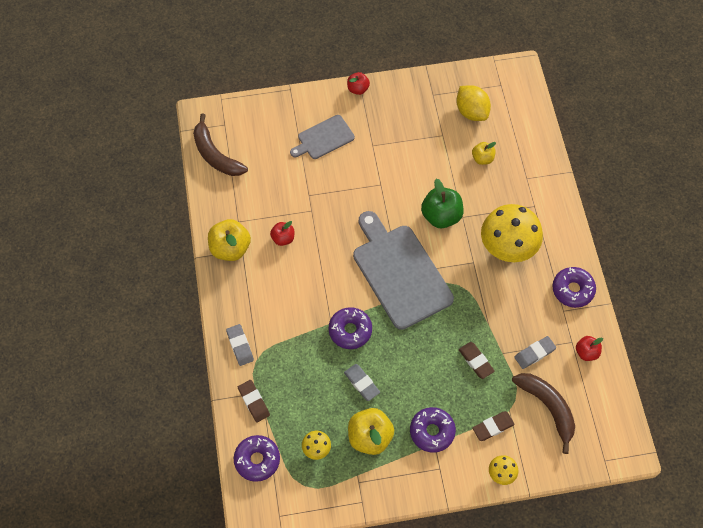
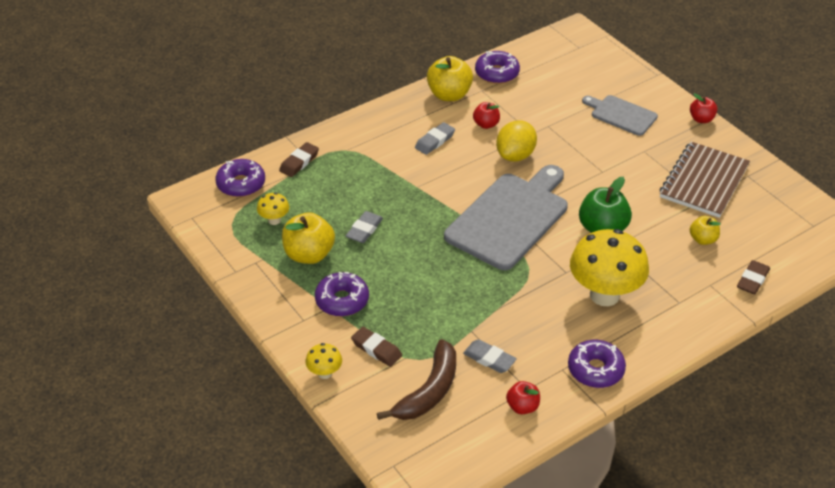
camera: 65 degrees right, 20 degrees down
(215, 155) = (541, 53): brown banana -> none
(240, 346) = (351, 134): grey eraser -> grey eraser (434, 141)
(350, 330) = (417, 203): purple donut -> purple donut (497, 73)
(425, 125) = (704, 181): none -> brown notebook
(471, 111) = (755, 212): yellow lemon -> yellow lemon (515, 155)
(476, 361) = (446, 311): brown eraser -> brown eraser (752, 280)

